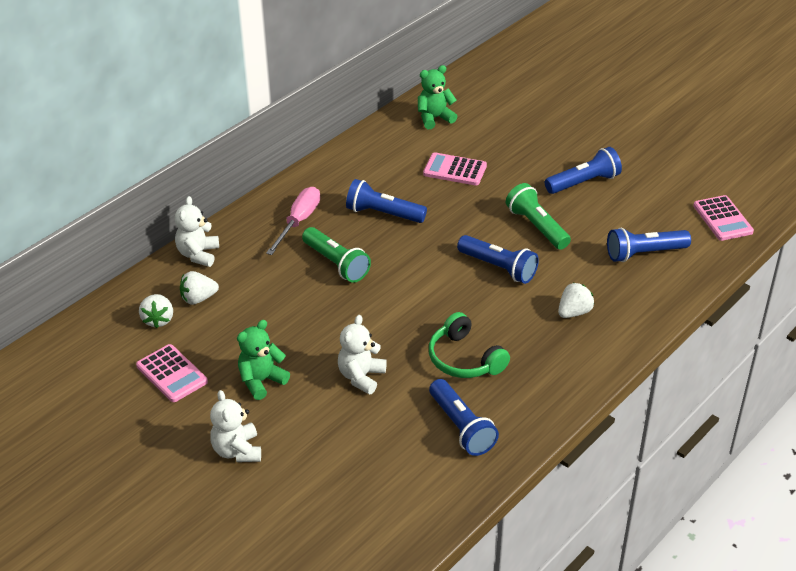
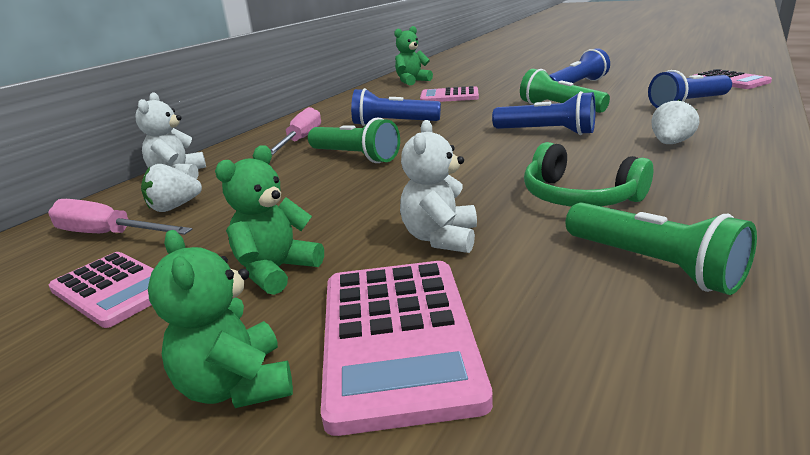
camera: 10 degrees left, 15 degrees down
(158, 320) = (108, 235): white strawberry -> pink screwdriver
(237, 451) = (237, 385): white teddy bear -> green teddy bear
(313, 442) = (397, 338): none -> pink calculator
(461, 427) = (654, 265): blue flashlight -> green flashlight

